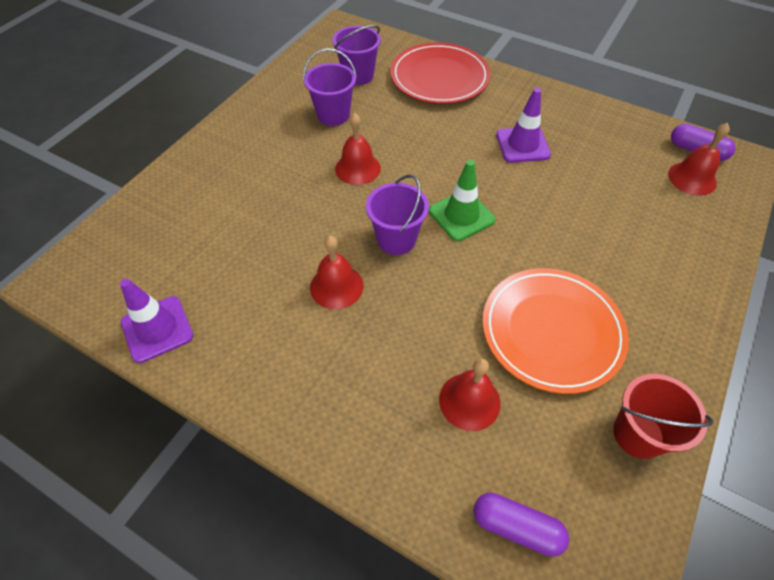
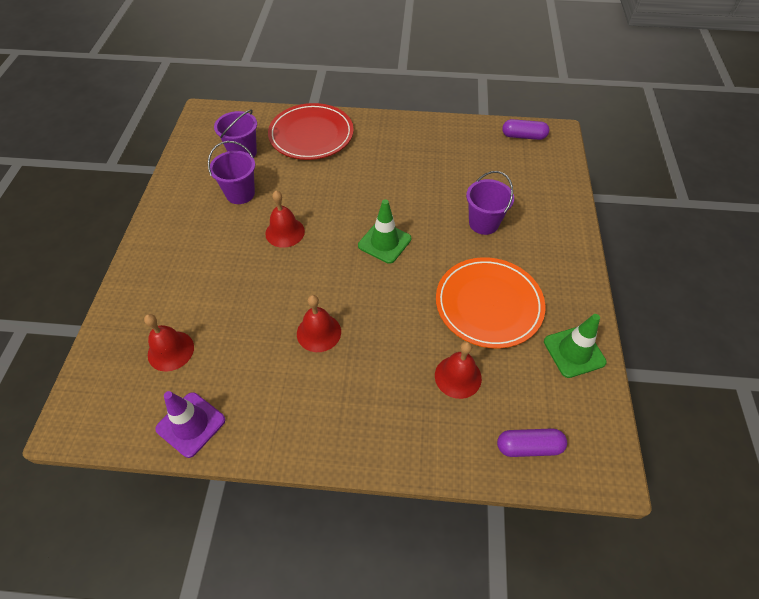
camera: 25 degrees left, 0 degrees up
(396, 239) = (345, 278): purple bucket -> purple bucket (483, 223)
(522, 145) = (402, 171): purple traffic cone -> none
(638, 434) = (574, 352): red bucket -> green traffic cone
(692, 178) = (529, 158): red bell -> red bell (170, 351)

